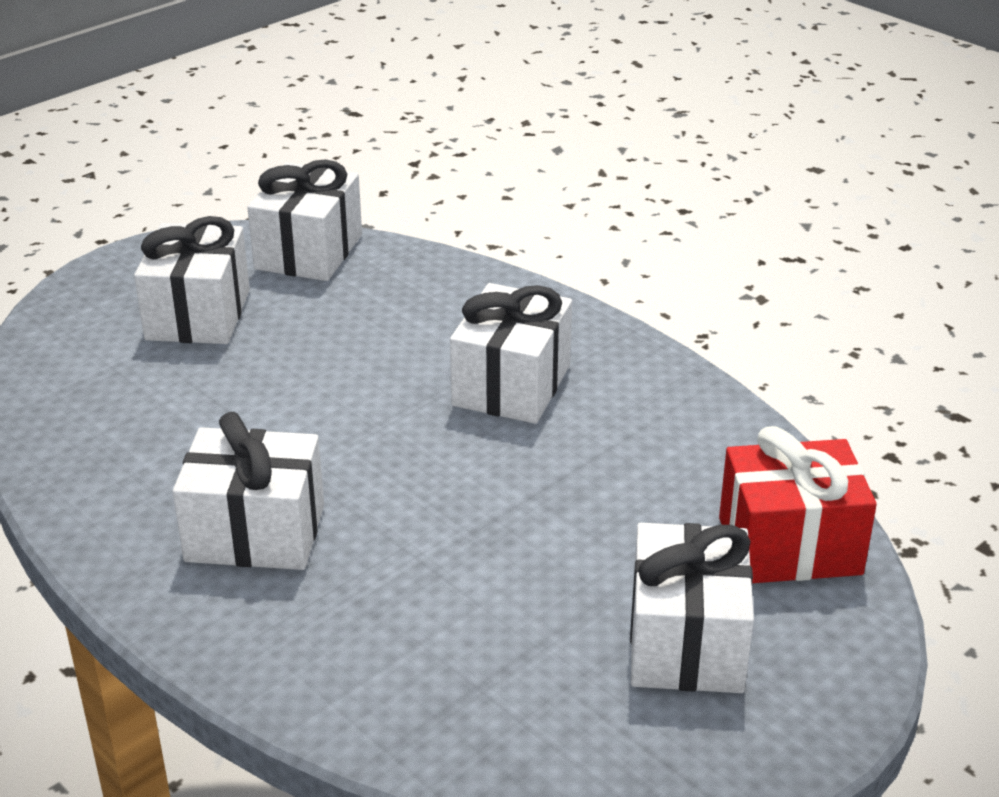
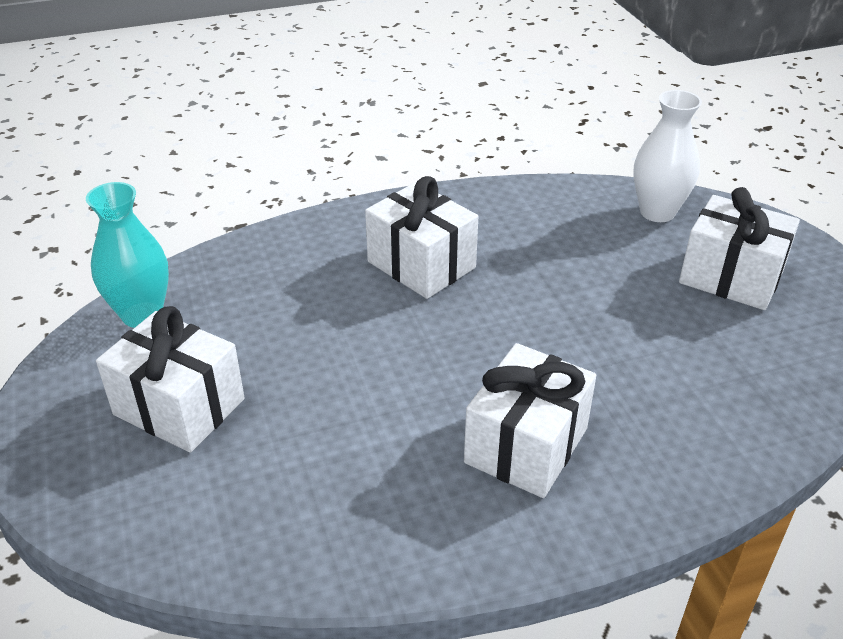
camera: 65 degrees left, 5 degrees up
(308, 252) = (142, 315): white gift -> turquoise vase
(789, 546) = (657, 212): red gift -> white vase

